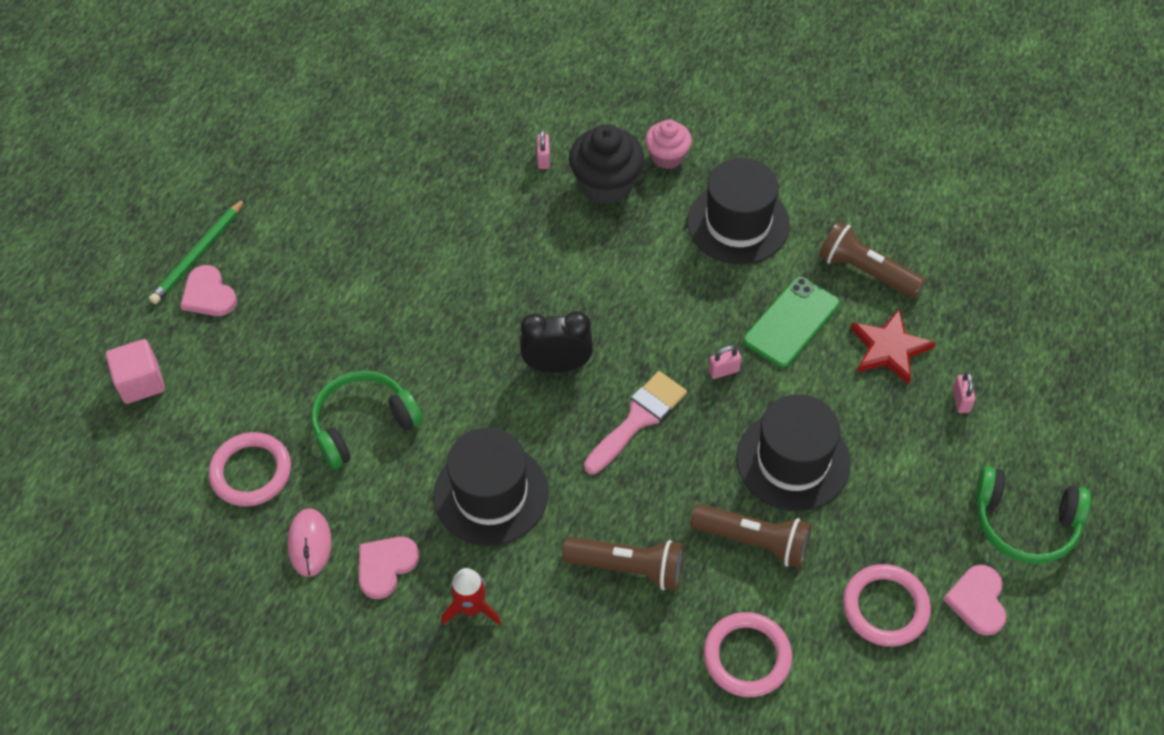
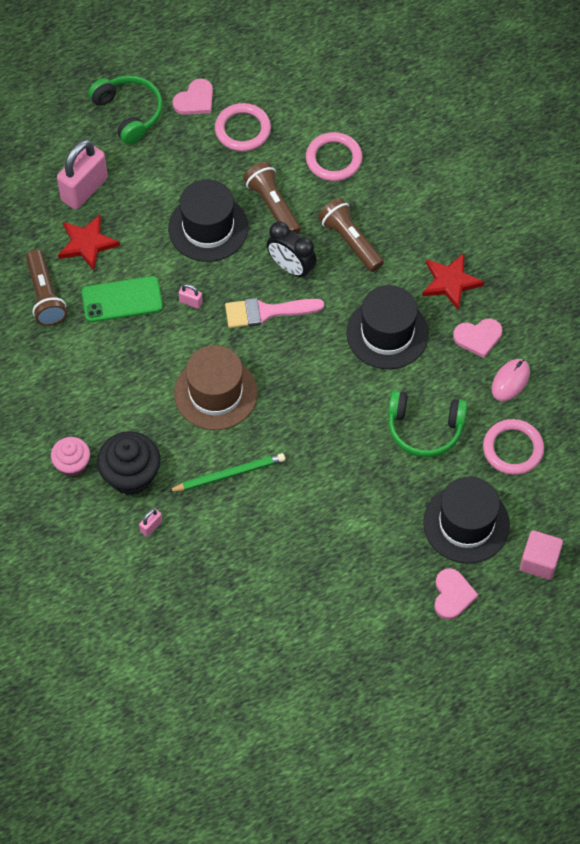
camera: 140 degrees left, 5 degrees up
(199, 254) = (437, 633): green pencil -> green pencil (229, 474)
(471, 608) = (450, 282): red rocket -> red star
(557, 365) = (280, 378): black clock -> black clock (291, 267)
(606, 305) = (215, 393): none -> brown hat
(738, 223) = (81, 383): black hat -> black hat (466, 524)
(960, 400) = (84, 189): pink padlock -> pink padlock, size x2.38

